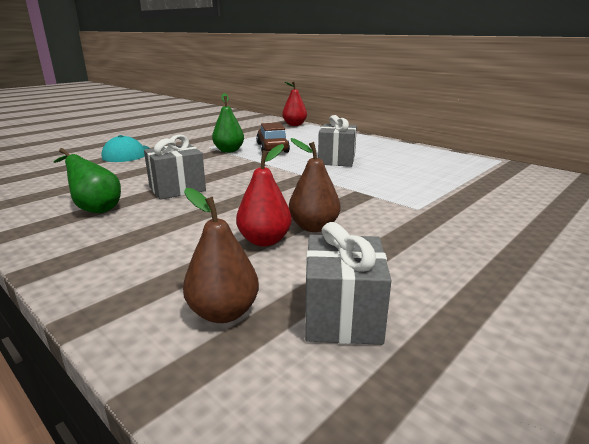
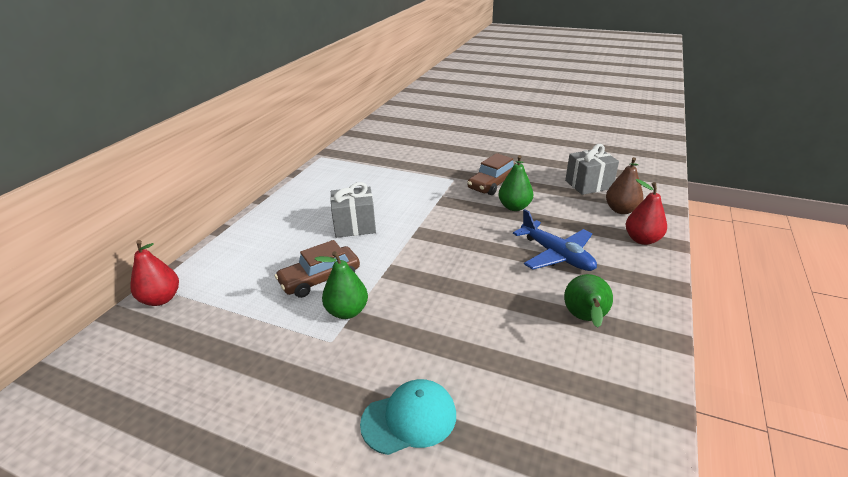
camera: 110 degrees left, 10 degrees up
(177, 189) = (502, 292): grey gift -> none
(189, 223) = (556, 255): none -> blue plane
(264, 241) = (549, 218): red pear -> red pear (642, 239)
(314, 227) = (514, 207): brown pear -> green pear
(391, 228) = (492, 184): none -> brown car

